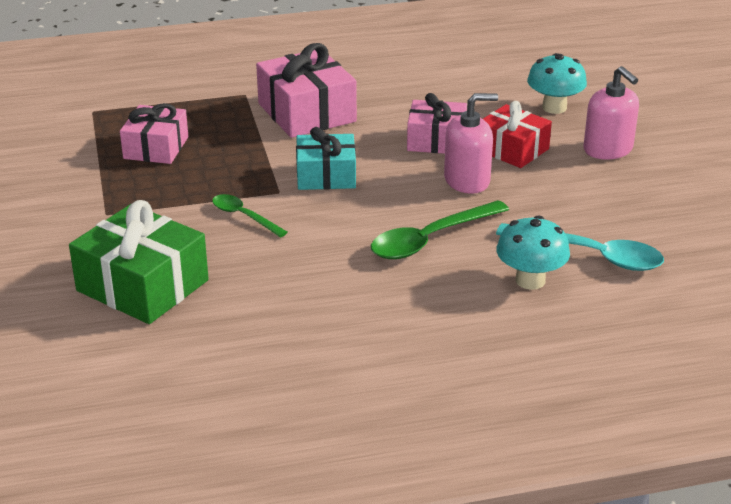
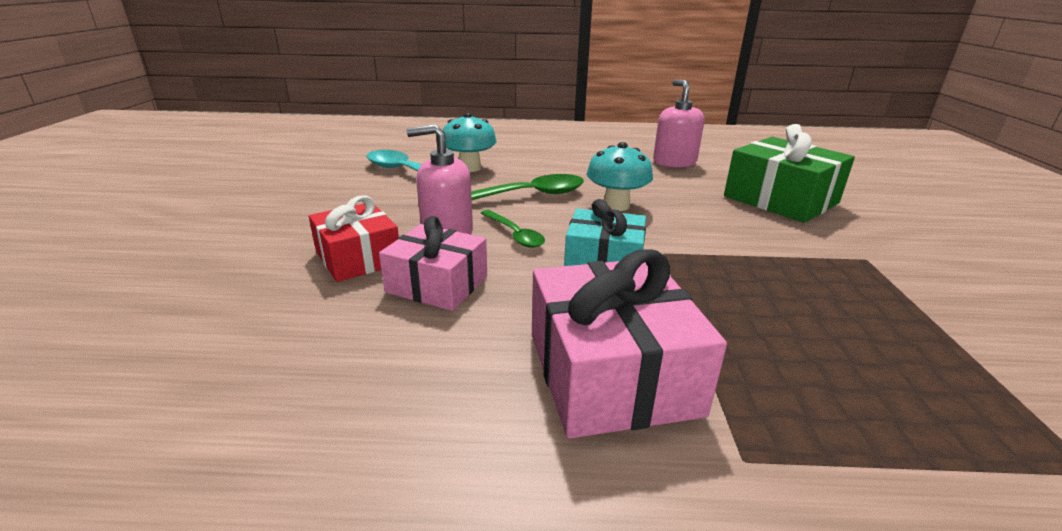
camera: 165 degrees left, 5 degrees down
(156, 148) = (866, 342): pink gift -> none
(244, 216) = (701, 235): green spoon -> green spoon (514, 234)
(554, 107) = (214, 308): turquoise mushroom -> turquoise mushroom (616, 205)
(608, 149) = (254, 241): pink soap dispenser -> pink soap dispenser (674, 162)

